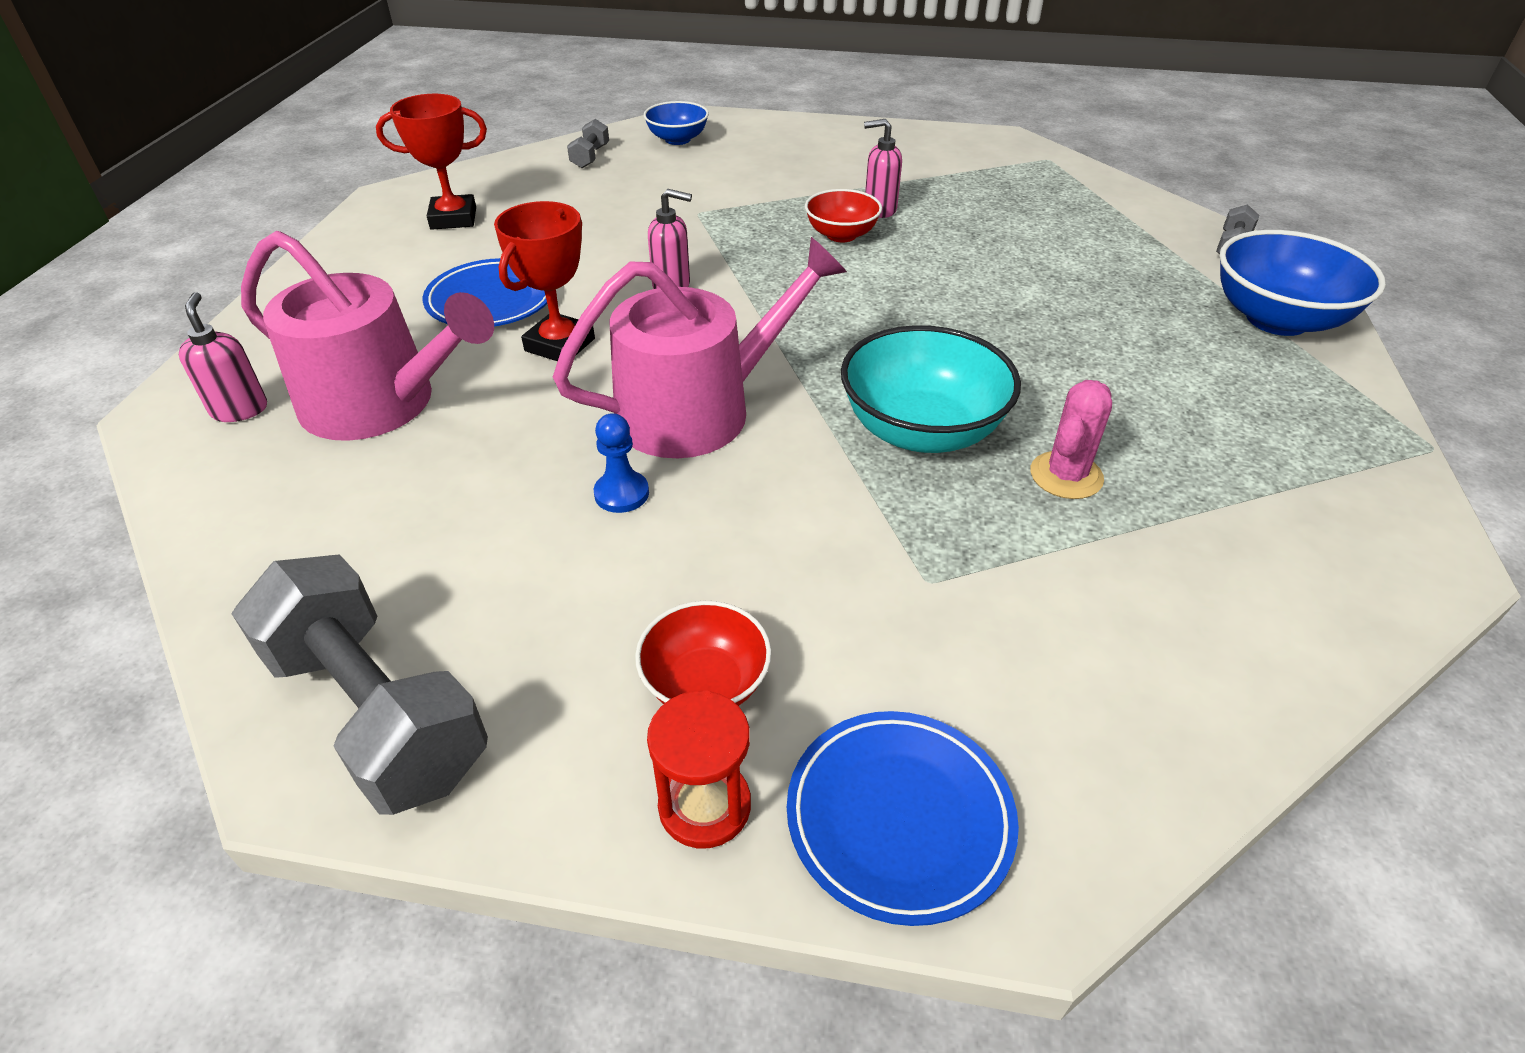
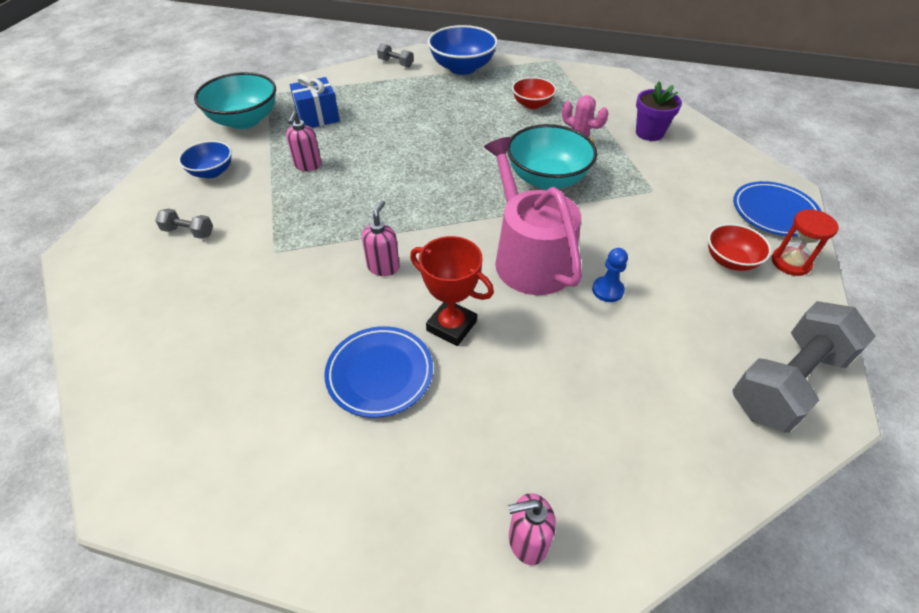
camera: 85 degrees left, 5 degrees up
(381, 404) = (520, 430): pink watering can -> none
(453, 218) = (213, 422): red trophy -> none
(590, 157) = (126, 320): grey dumbbell -> grey dumbbell (188, 232)
(677, 139) = (125, 260): blue bowl -> blue bowl (212, 172)
(841, 235) = (336, 184): red bowl -> red bowl (532, 104)
(968, 154) = (244, 120): none -> turquoise bowl
(1007, 201) = (318, 117): none -> blue gift
(1173, 600) = (649, 133): none -> purple flower pot

